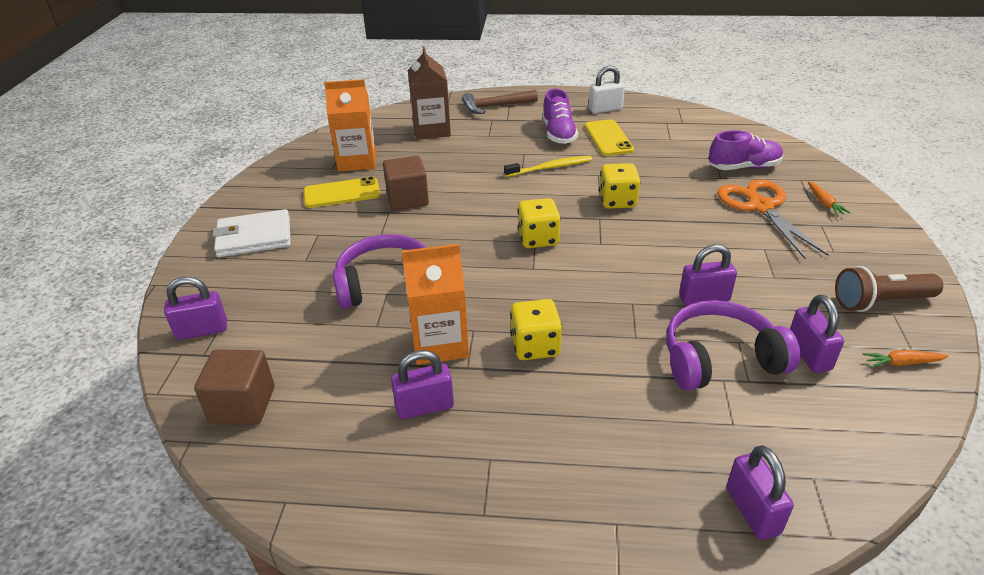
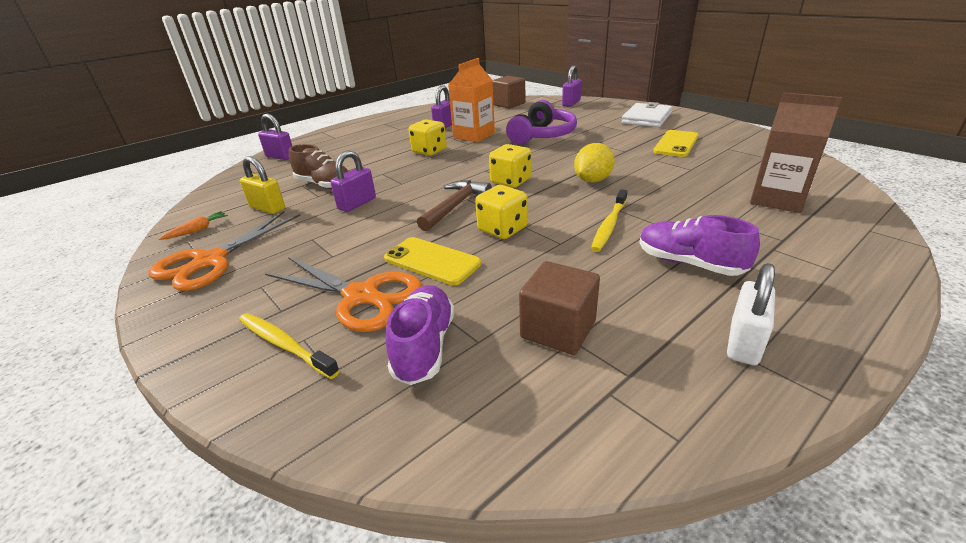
camera: 135 degrees right, 5 degrees down
(357, 161) = (732, 157): orange carton -> none
(407, 199) = (636, 159): brown cube -> brown cube (558, 329)
(482, 201) = (592, 180): none -> yellow lemon
(495, 106) = (831, 256): brown hammer -> brown hammer (455, 206)
(608, 138) = (635, 291): yellow phone -> yellow phone (432, 261)
(720, 359) = (324, 185): purple headphones -> brown shoe
(743, 167) = (424, 346): purple shoe -> purple shoe turned 150 degrees clockwise
(808, 354) = (267, 208): purple padlock -> yellow padlock
(824, 203) = (284, 344): orange carrot -> yellow toothbrush
(880, 302) = (210, 261): brown flashlight -> orange scissors

